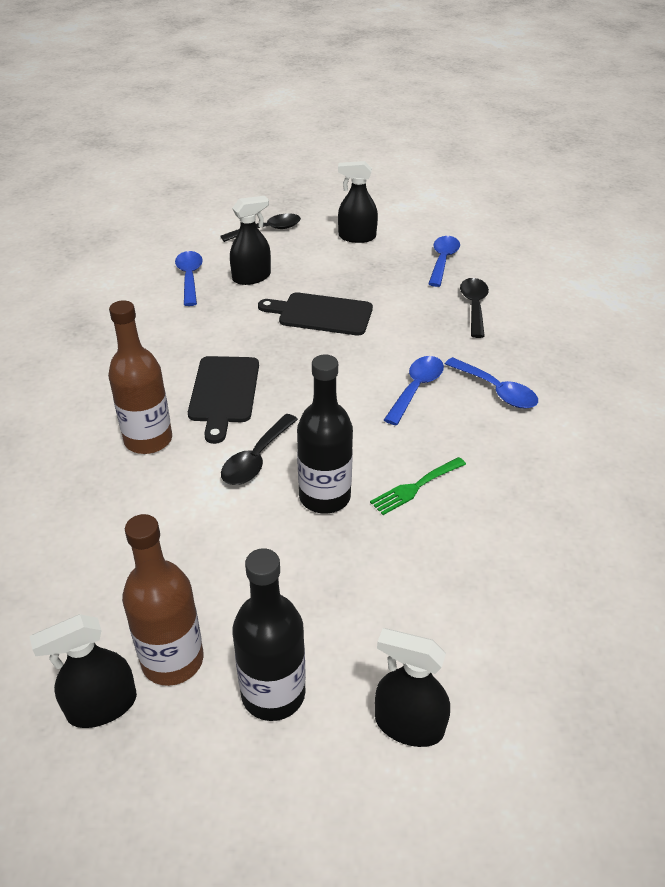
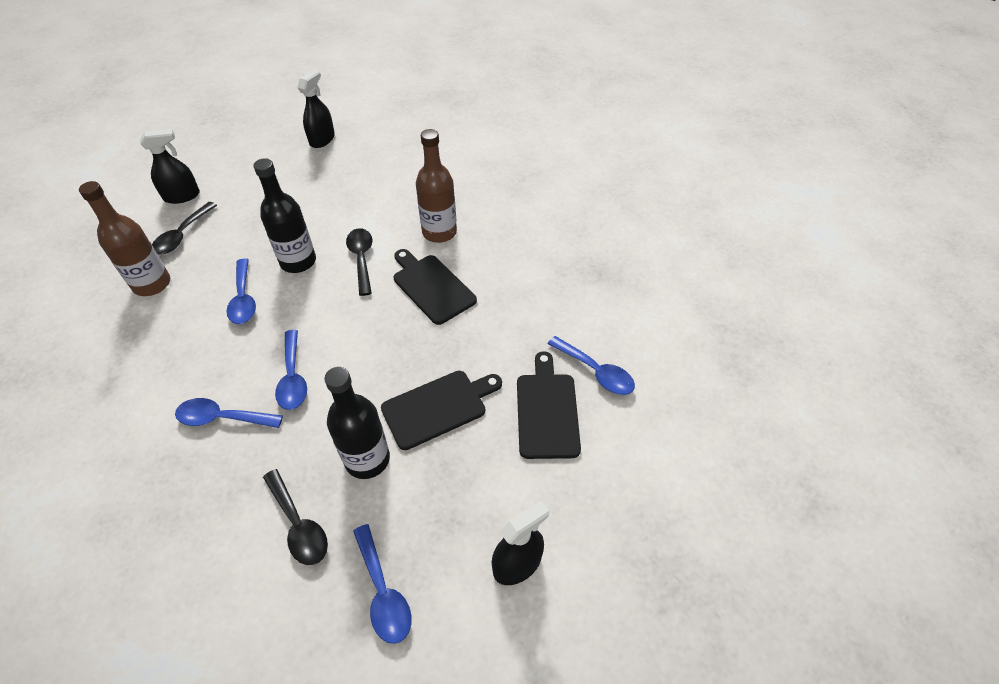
camera: 140 degrees right, 10 degrees up
(172, 660) = (309, 163): brown bottle -> brown bottle (152, 284)
(251, 277) = (547, 411): black spray bottle -> black cutting board
(267, 230) = (619, 497): black spoon -> black spoon (182, 235)
(273, 693) = (252, 176): black bottle -> black bottle (367, 459)
(415, 487) = (243, 299): green fork -> blue spoon

